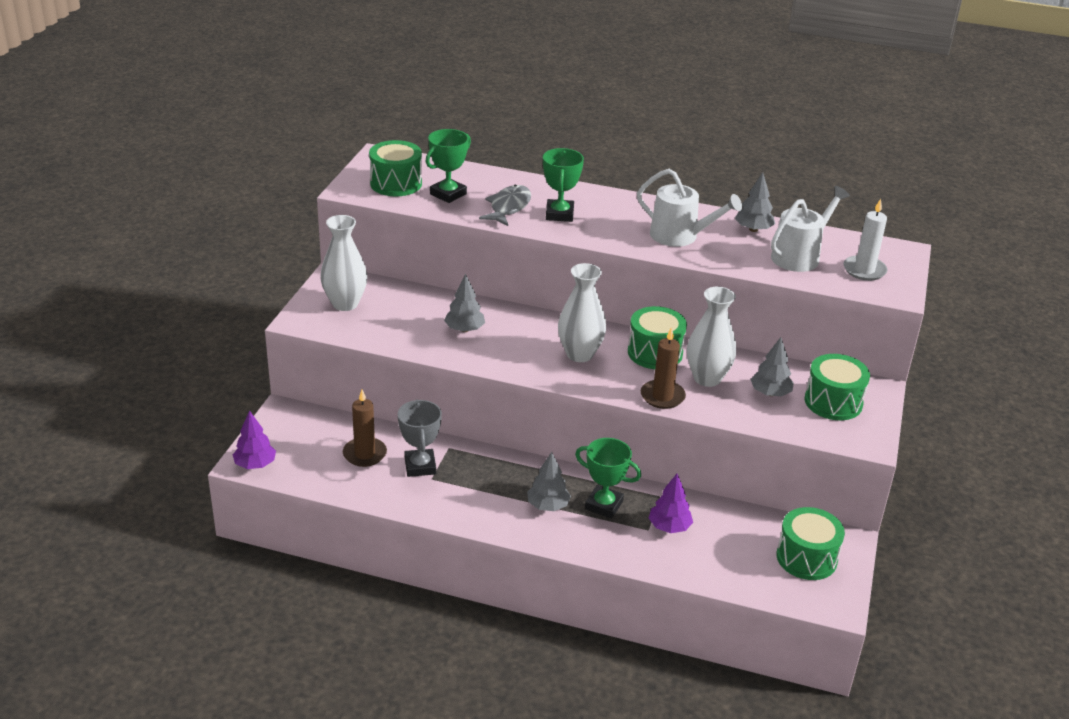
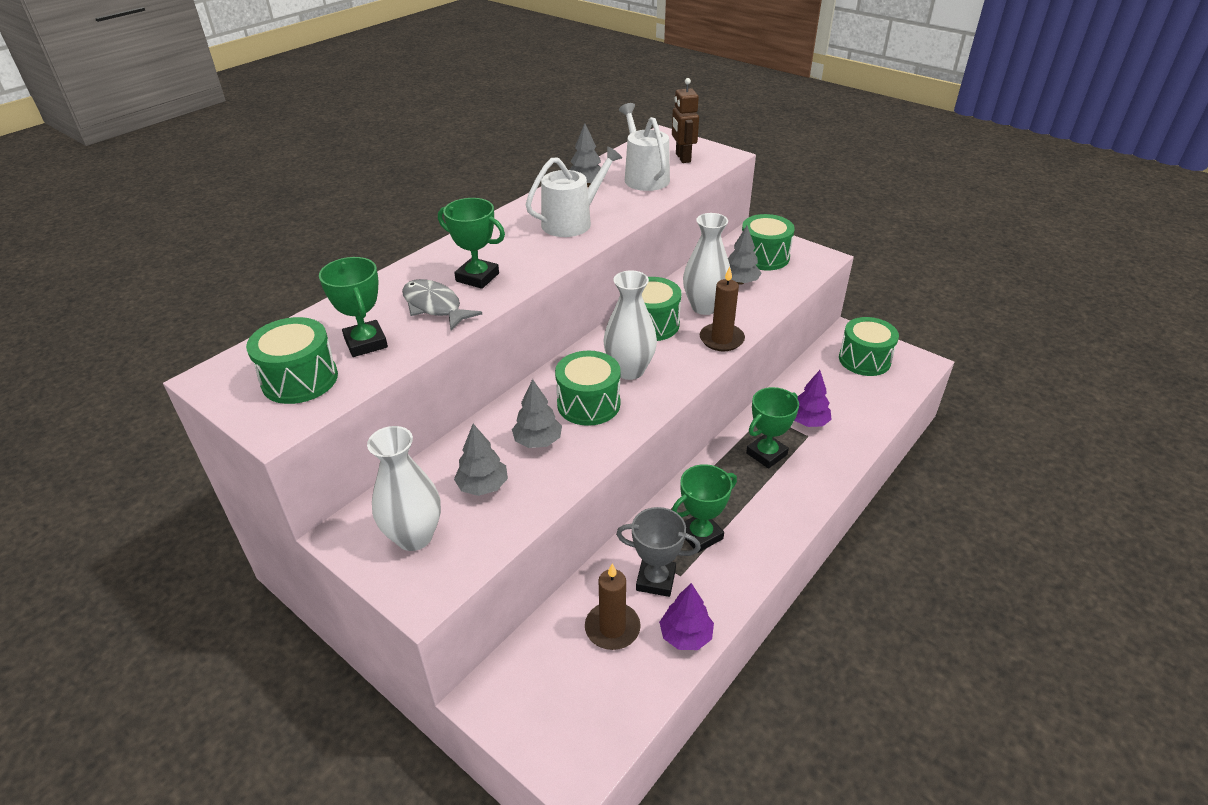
camera: 65 degrees left, 5 degrees up
(255, 464) = (583, 761): purple tree -> purple tree (686, 635)
(479, 481) = (700, 535): none -> green trophy
(522, 343) = (588, 404): none -> green drum
(548, 506) = (755, 493): grey tree -> grey tree (483, 486)
(864, 270) = (682, 158): white candle -> brown robot

